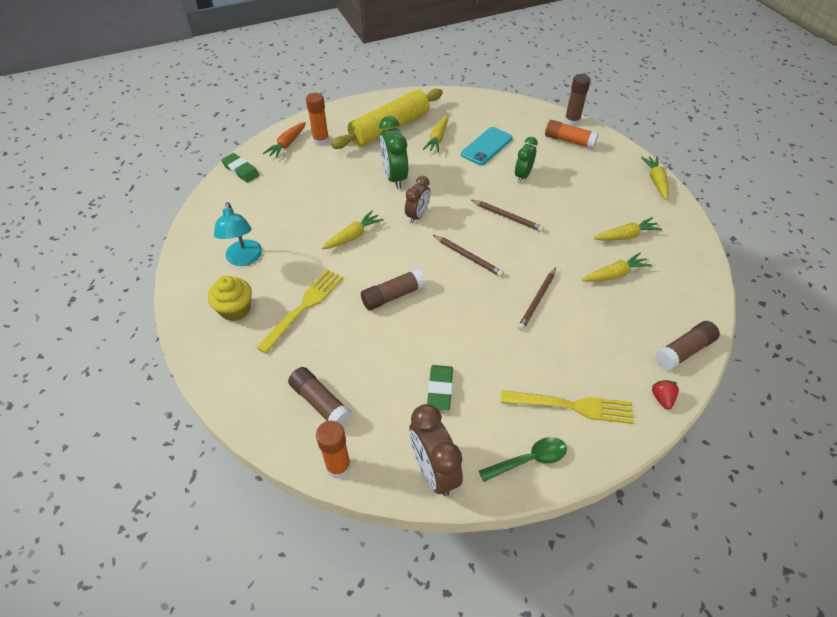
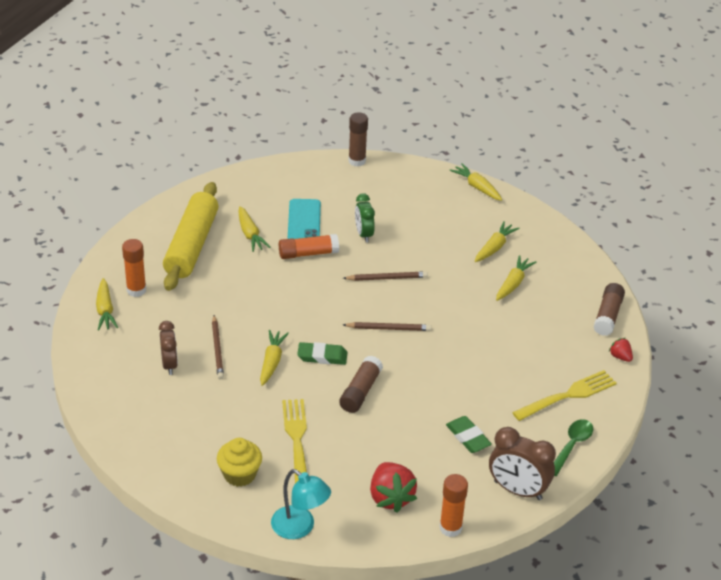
camera: 40 degrees left, 10 degrees down
(241, 170) = (89, 358): green eraser -> green eraser (322, 356)
(244, 259) = (196, 432): turquoise lamp -> turquoise lamp (300, 528)
(287, 144) = (105, 310): orange carrot -> yellow carrot
(320, 402) = (390, 497): brown glue stick -> red strawberry
(394, 177) = (250, 291): green clock -> none
(417, 215) = (309, 315): brown clock -> brown clock (169, 364)
(537, 300) = (475, 334): brown pencil -> brown pencil (217, 349)
(569, 141) = (372, 182): orange glue stick -> orange glue stick (308, 253)

